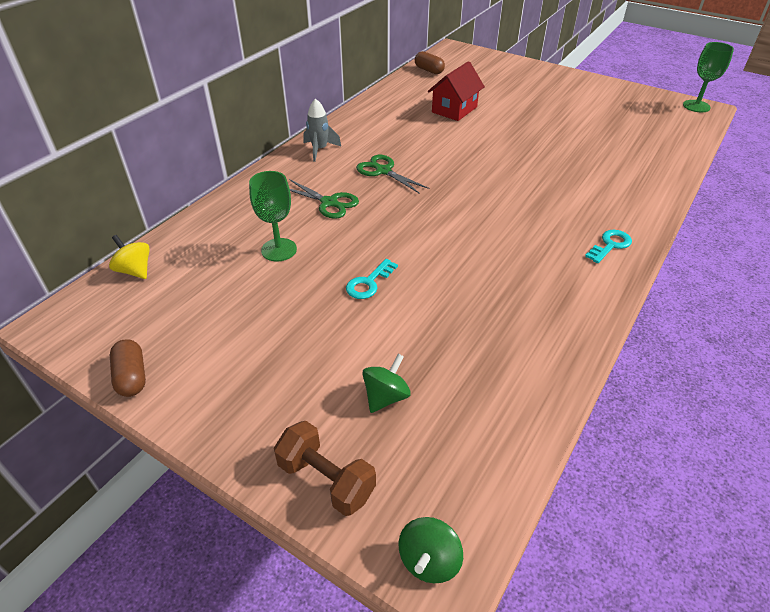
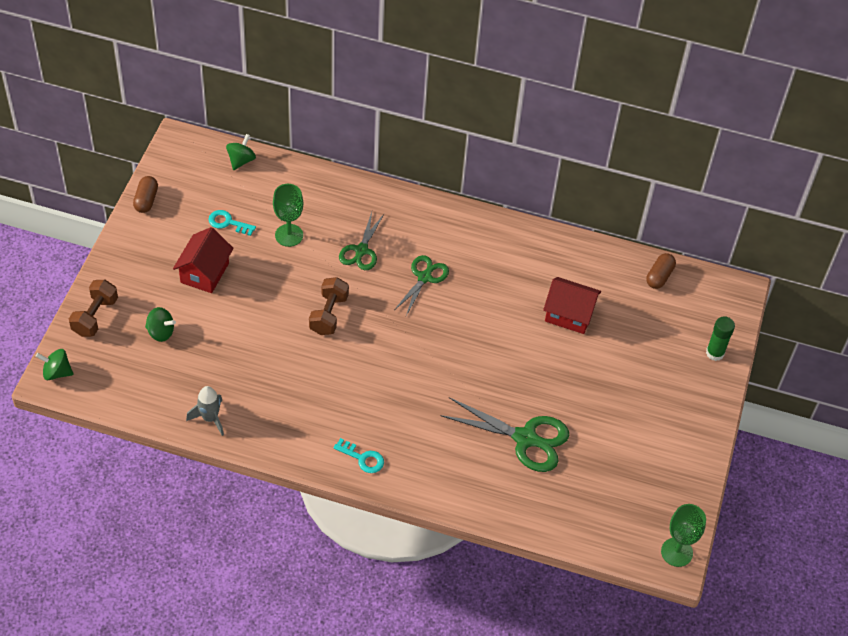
camera: 70 degrees right, 10 degrees up
(132, 377) = (146, 200): brown capsule -> brown capsule turned 45 degrees counterclockwise
(135, 270) = (241, 160): yellow spinning top -> green spinning top
(299, 333) = (204, 273): none -> red house
(319, 150) = (444, 222): grey rocket -> grey rocket (210, 418)
(369, 283) = (266, 300): turquoise key -> turquoise key (228, 223)
(408, 238) = (329, 314): none -> brown dumbbell
(508, 64) = (715, 353): none -> green glue stick
(586, 150) = (525, 438): none -> green scissors

